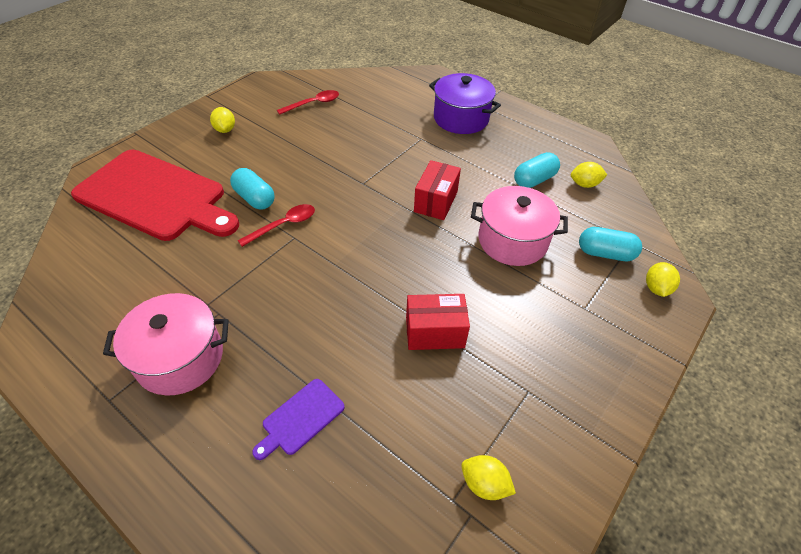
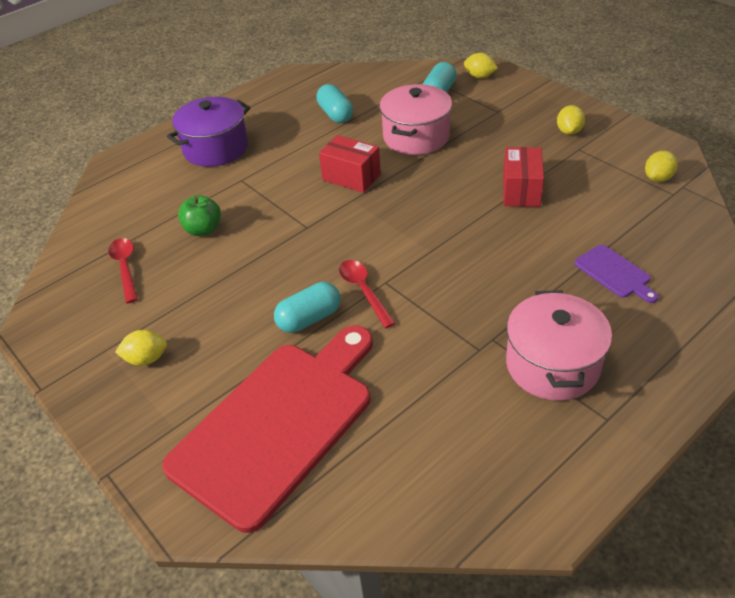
camera: 75 degrees left, 5 degrees down
(356, 130) = (203, 229): none -> green apple
(584, 184) = (350, 88): yellow lemon -> yellow lemon (569, 131)

